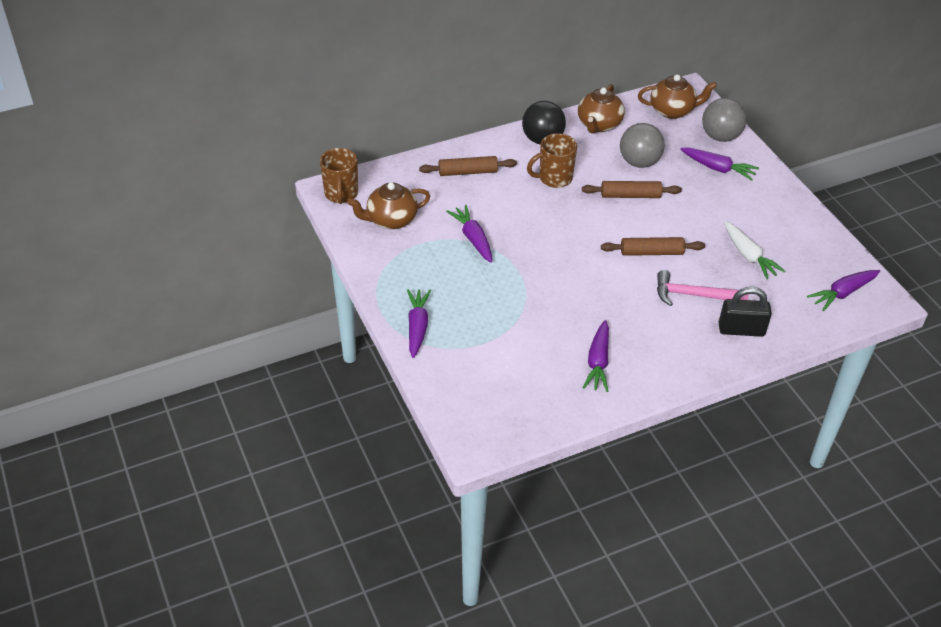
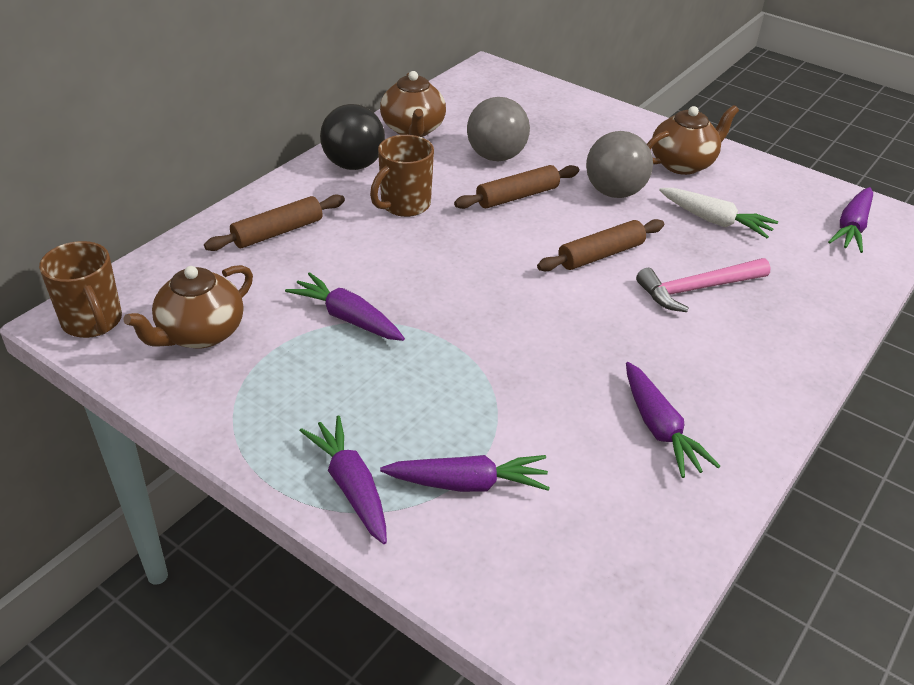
camera: 30 degrees left, 5 degrees down
(672, 111) = (488, 93): brown teapot -> brown teapot (683, 164)
(717, 168) = (591, 138): purple carrot -> purple carrot (467, 483)
(720, 136) = (564, 105): grey ball -> grey ball (614, 192)
(741, 330) = (790, 311): black padlock -> none

